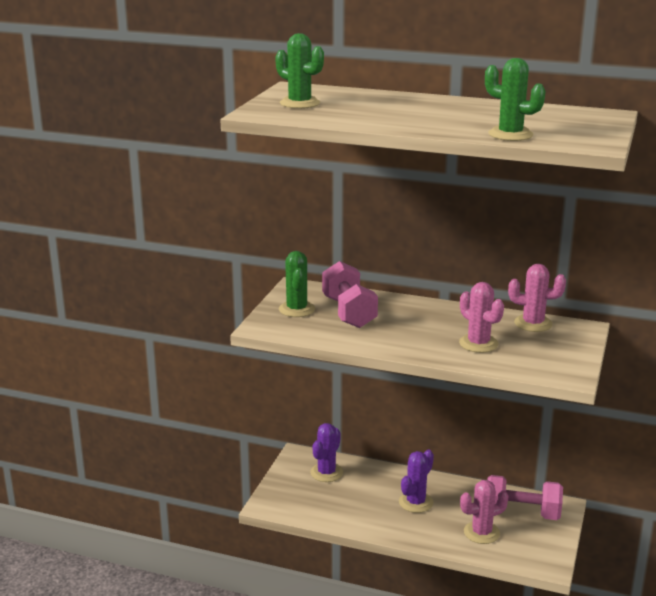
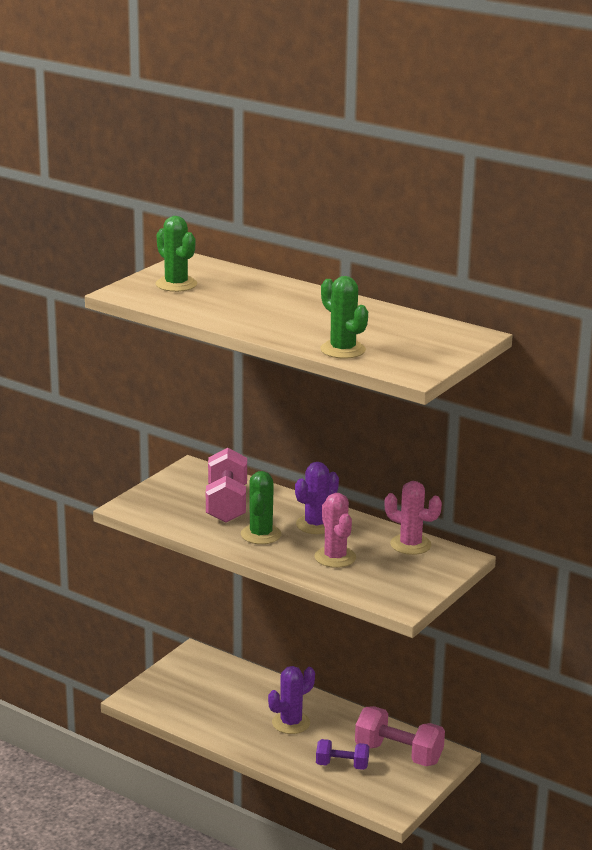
camera: 15 degrees right, 0 degrees up
(297, 309) = (176, 493): green cactus -> green cactus (261, 534)
(326, 473) = (214, 676): purple cactus -> purple cactus (316, 525)
(481, 532) = (342, 765): pink cactus -> purple dumbbell

